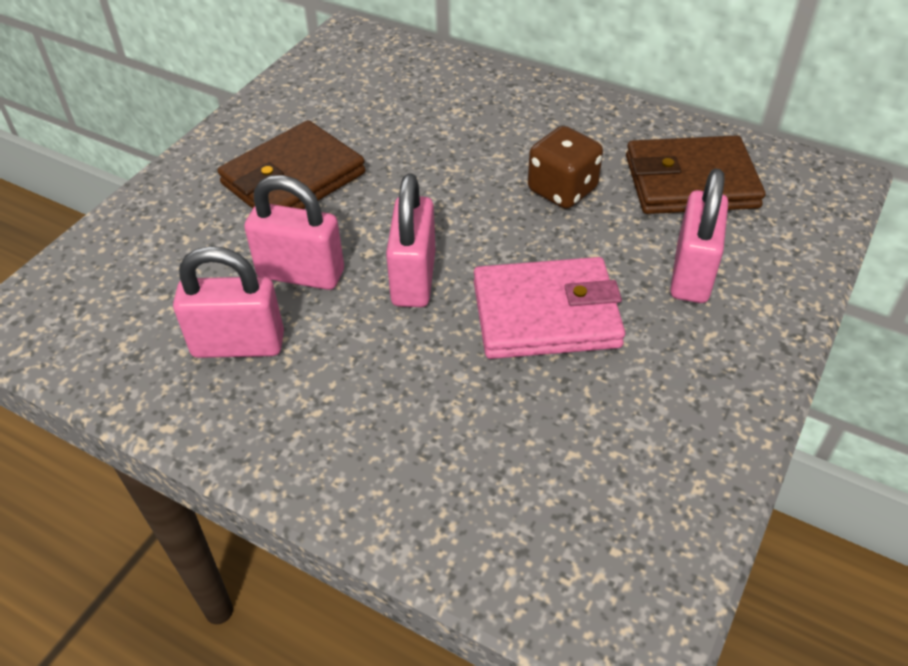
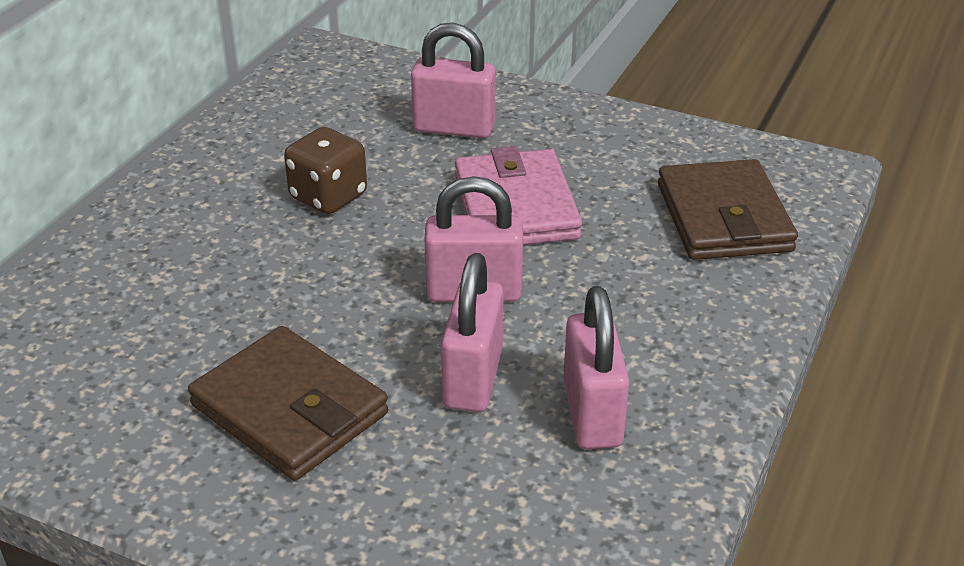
camera: 95 degrees left, 10 degrees down
(690, 182) = (320, 121): brown wallet -> brown wallet (724, 217)

